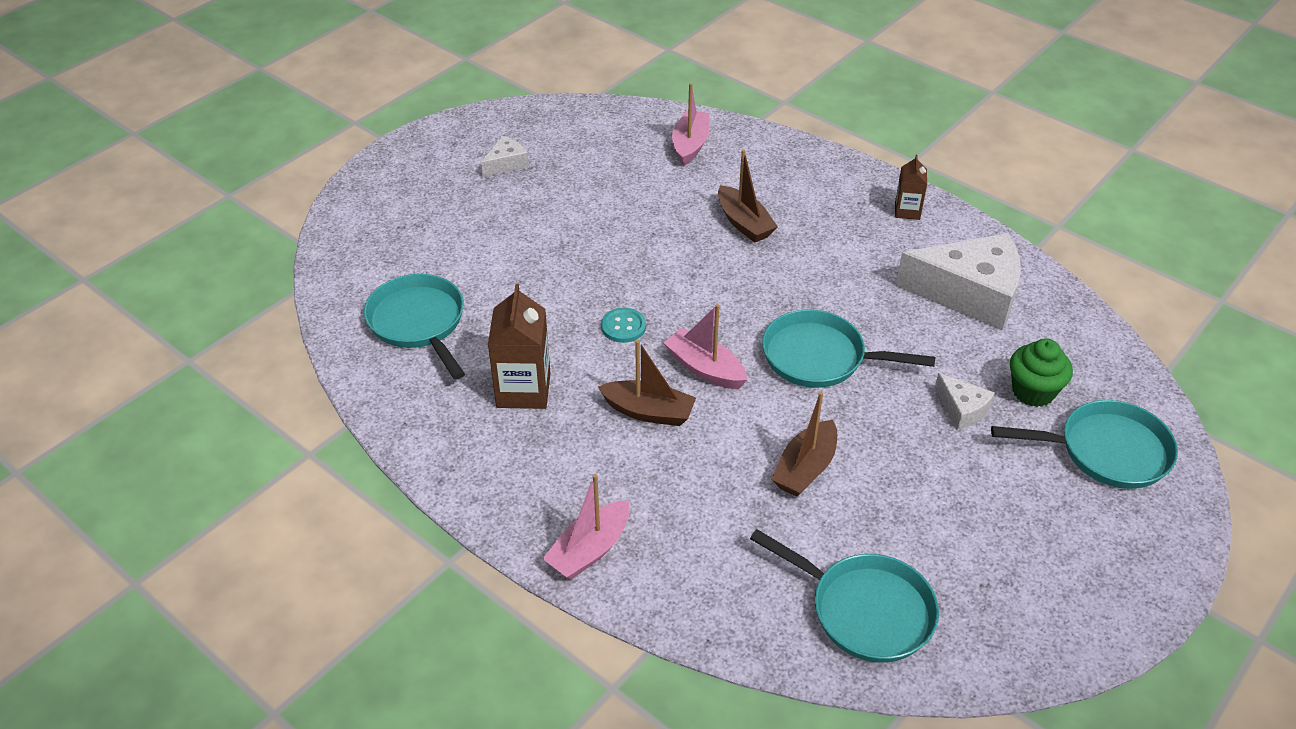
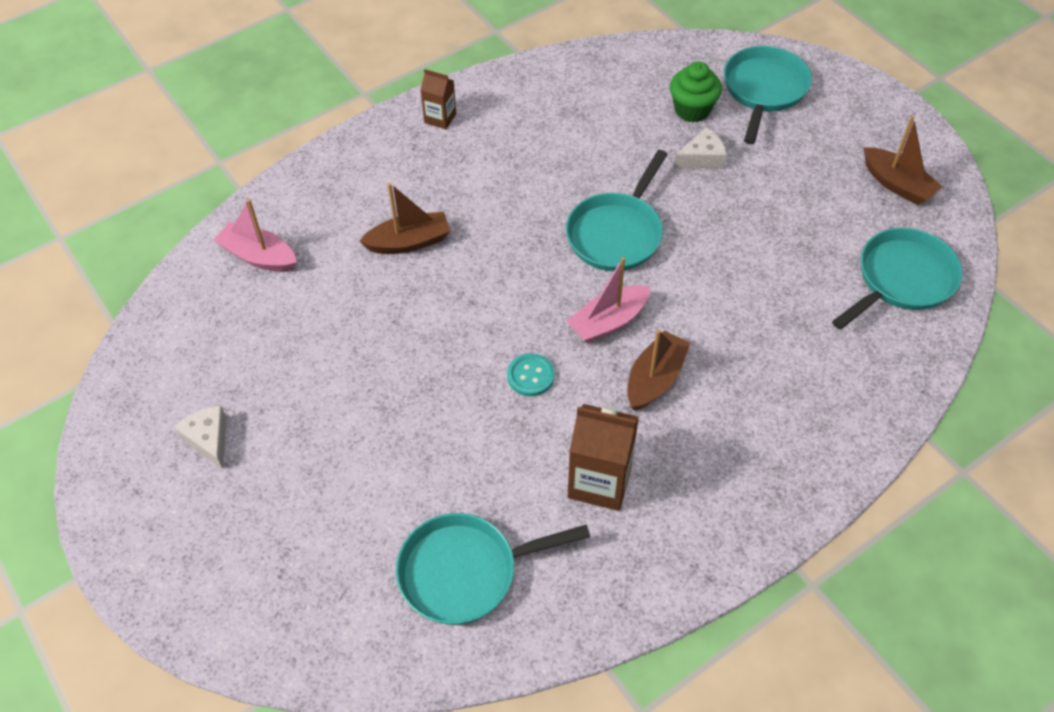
camera: 75 degrees left, 10 degrees up
(589, 550) = (818, 460): pink boat -> none
(805, 468) = (748, 278): brown boat -> brown boat (897, 184)
(969, 294) = (566, 111): white cheese -> none

